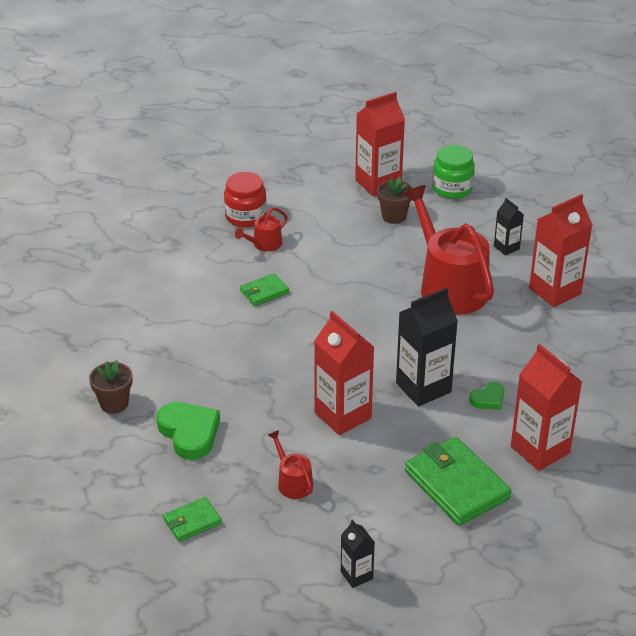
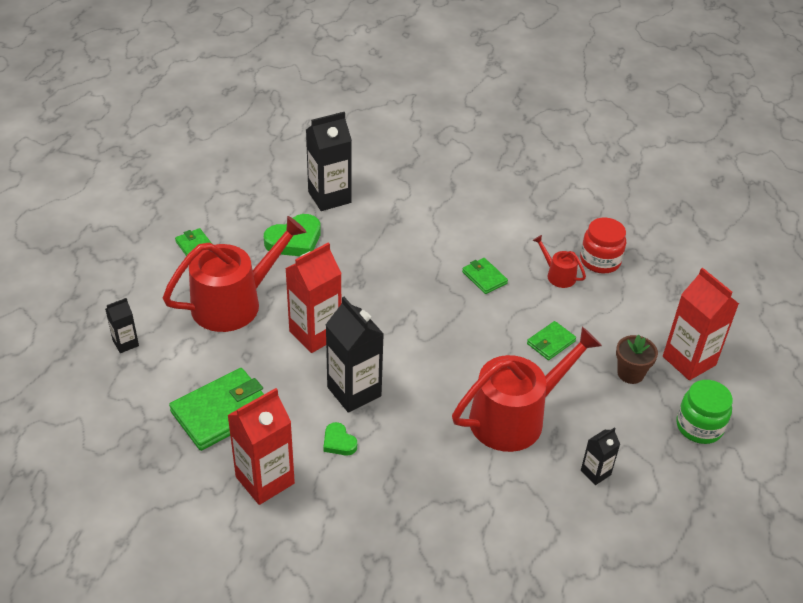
camera: 85 degrees right, 5 degrees up
(114, 403) = (329, 197): brown flower pot -> black carton
(292, 482) = (234, 303): red watering can -> red watering can, size x2.25
(356, 257) = (551, 342): none -> green wallet
(555, 291) = (522, 514): red carton -> none

